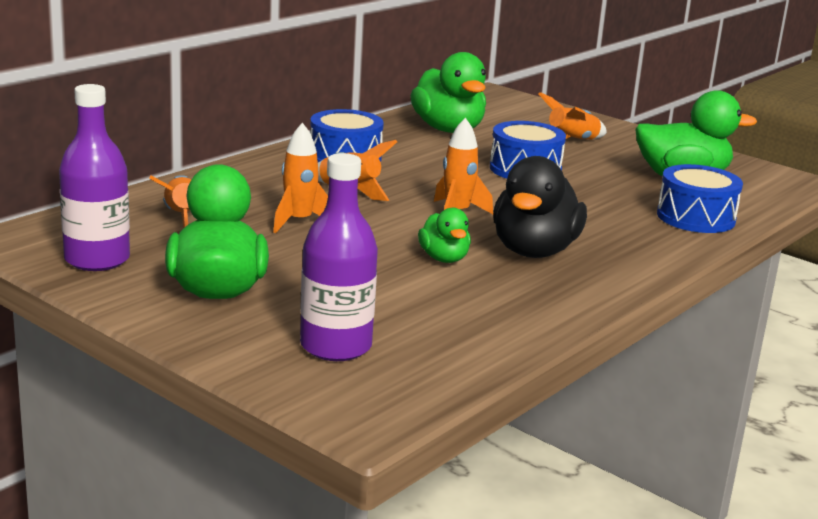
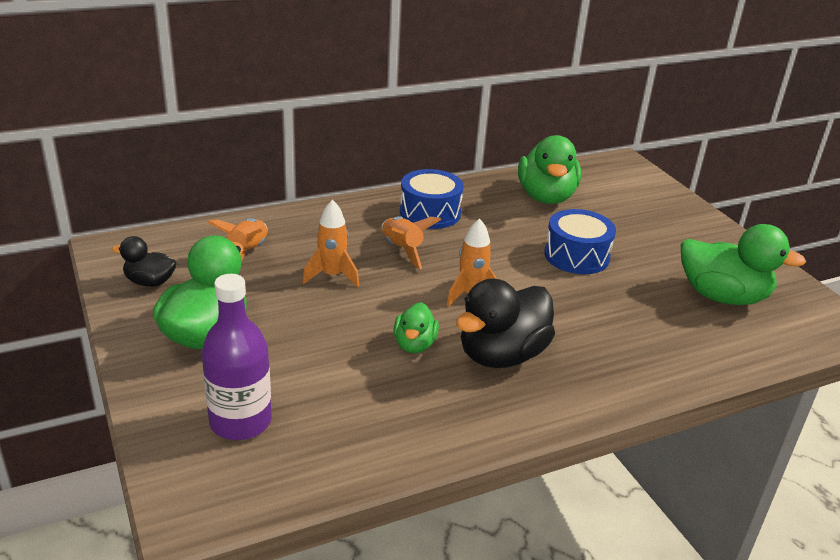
camera: 25 degrees right, 10 degrees up
(97, 260) = (150, 282): purple bottle -> black duck
(572, 142) = (648, 231): orange rocket -> none
(695, 217) = (694, 349): blue drum -> none

